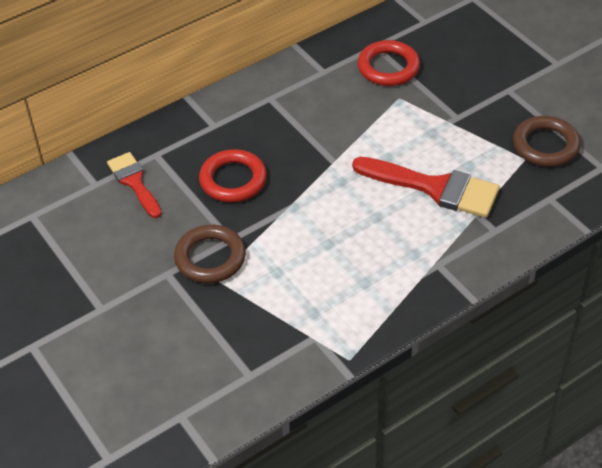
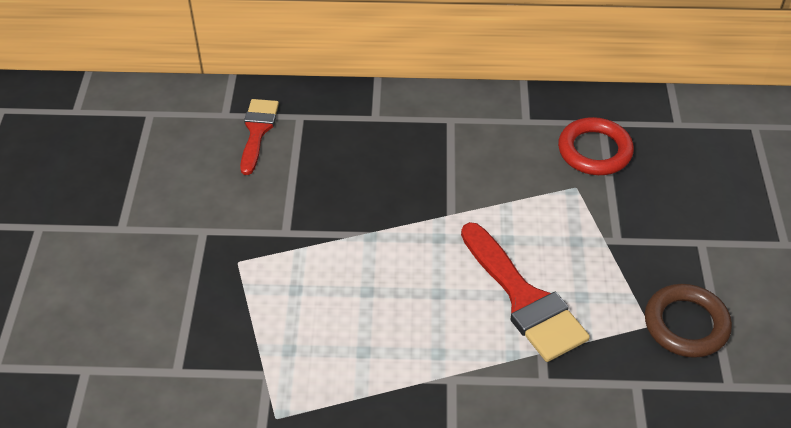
camera: 35 degrees right, 0 degrees up
(210, 258) = (251, 239): brown ring -> none
(233, 180) = (342, 178): red ring -> none

